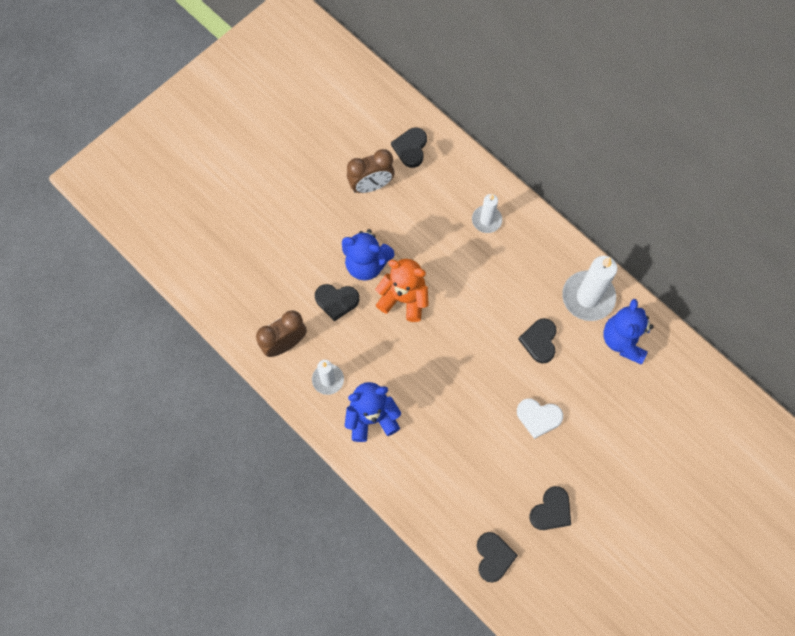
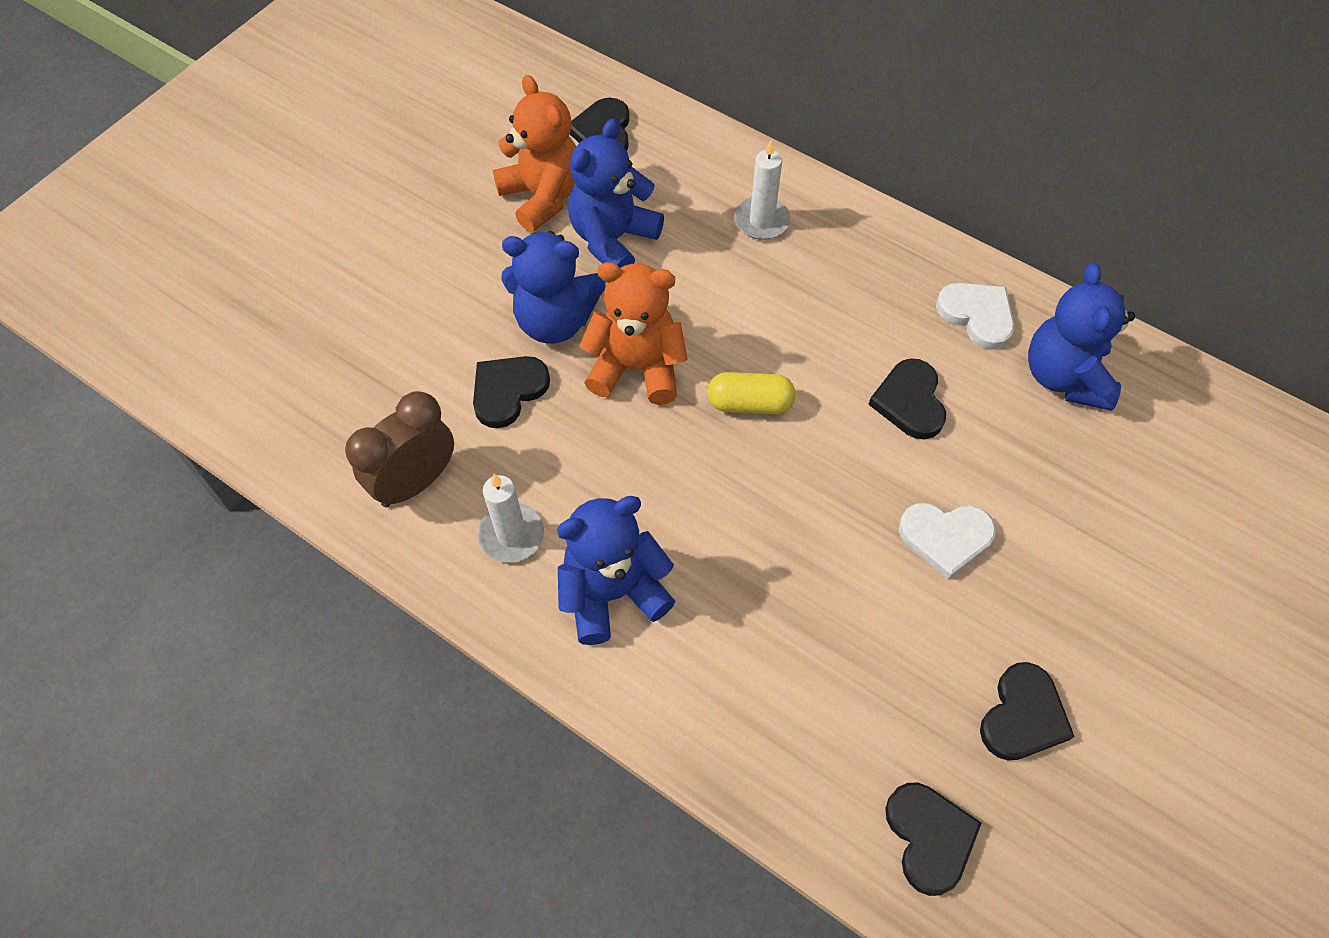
camera: 10 degrees left, 10 degrees down
(336, 301) = (508, 391): black heart -> black heart turned 135 degrees clockwise
(371, 186) = (542, 197): brown clock -> orange teddy bear
(404, 219) = (613, 239): none -> blue teddy bear
(457, 328) = (750, 403): none -> yellow capsule
(588, 297) = (977, 315): white candle -> white heart

